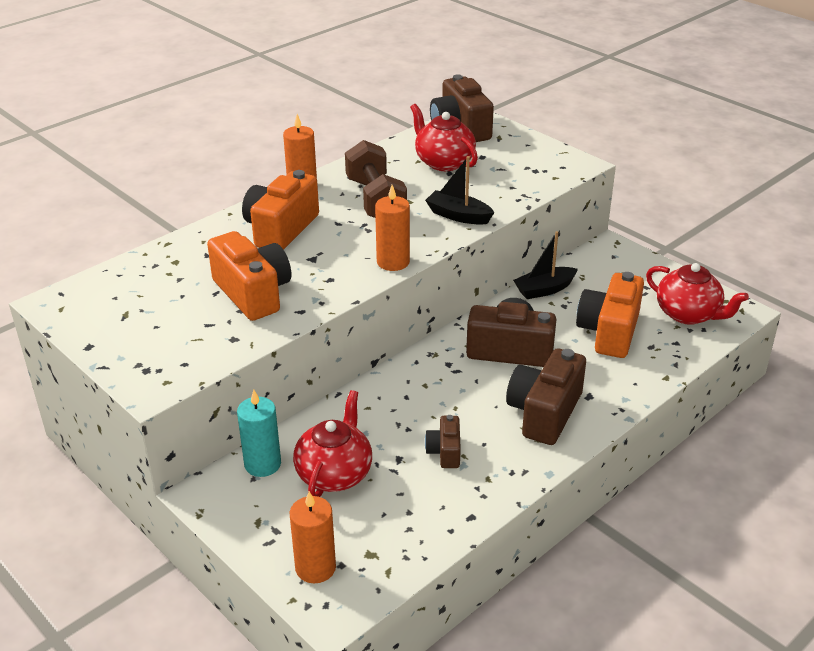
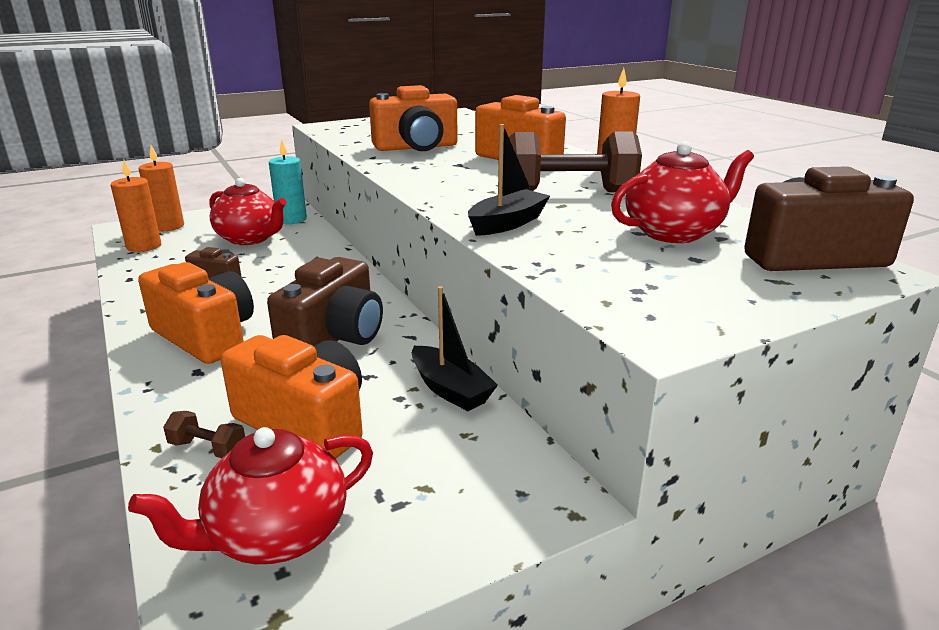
camera: 105 degrees right, 10 degrees down
(393, 262) = (423, 188): orange candle -> orange candle (144, 246)
(544, 289) = (450, 389): black boat -> black boat turned 150 degrees clockwise
(544, 413) = (206, 336): brown camera -> orange camera
(653, 358) = (208, 448): none -> brown dumbbell

